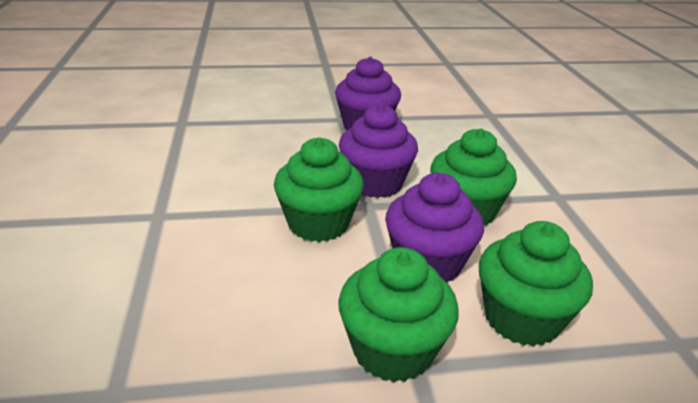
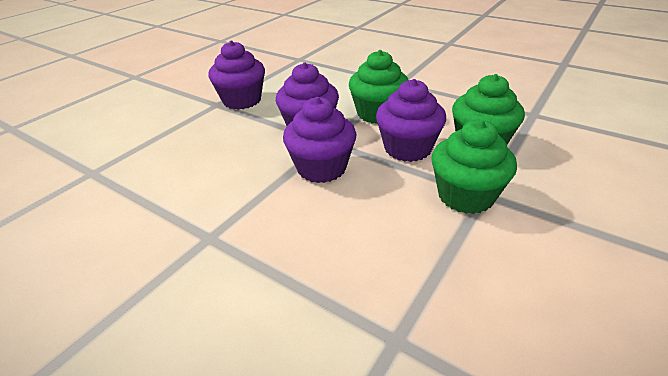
camera: 45 degrees left, 5 degrees up
(318, 223) = (321, 168): green cupcake -> purple cupcake

